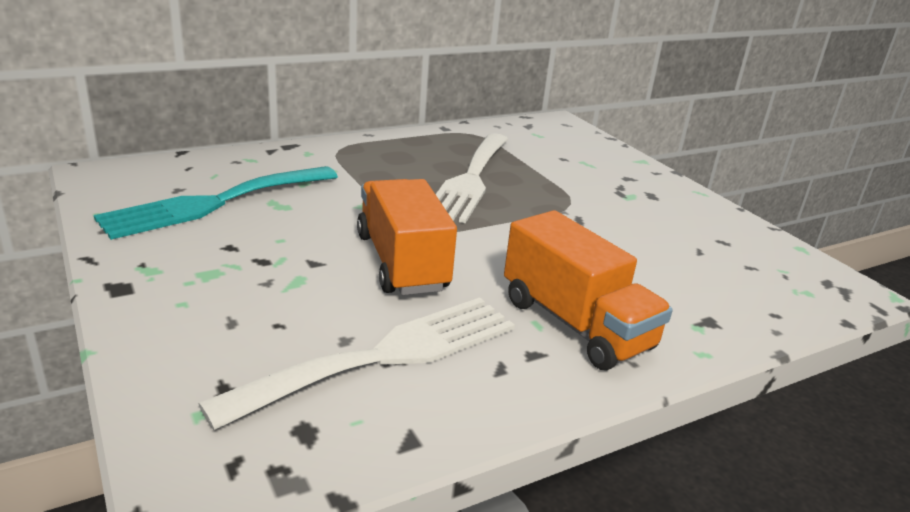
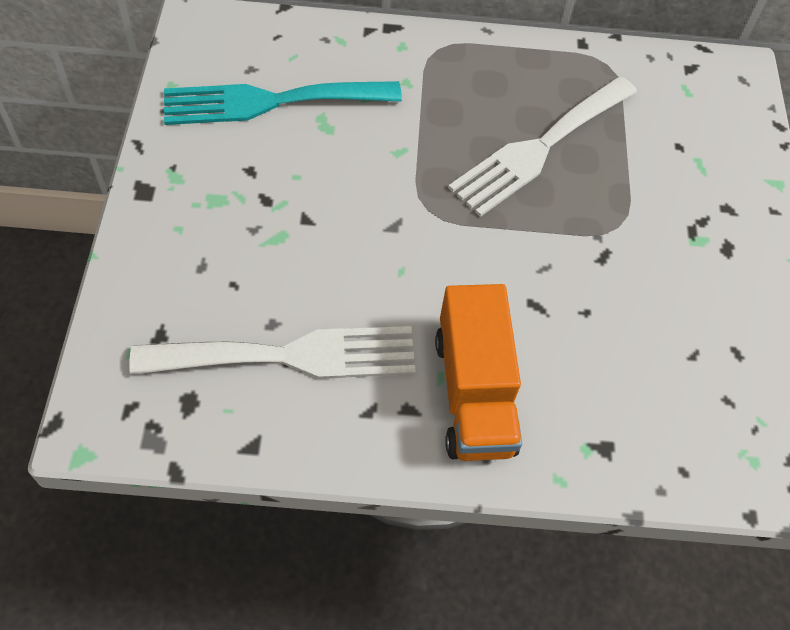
camera: 30 degrees right, 30 degrees up
(402, 262) = (380, 249): orange truck -> none

